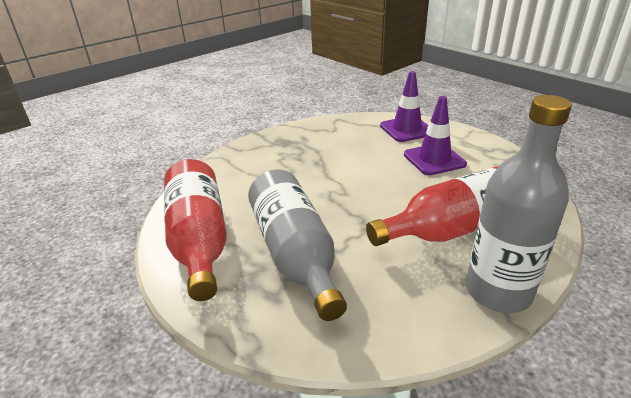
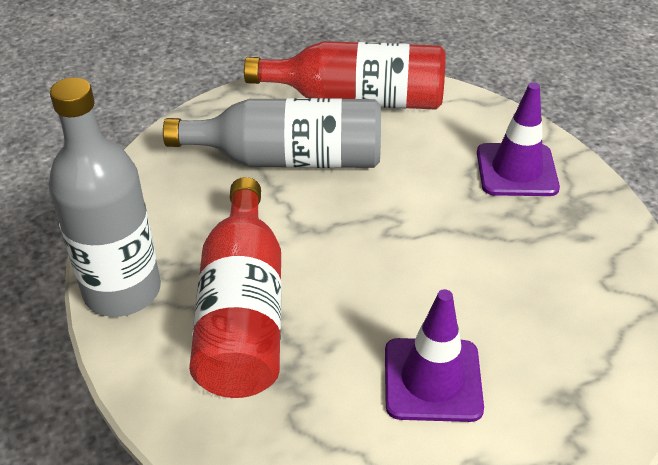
camera: 110 degrees right, 10 degrees up
(406, 129) = (573, 396): purple traffic cone -> purple traffic cone (516, 170)

